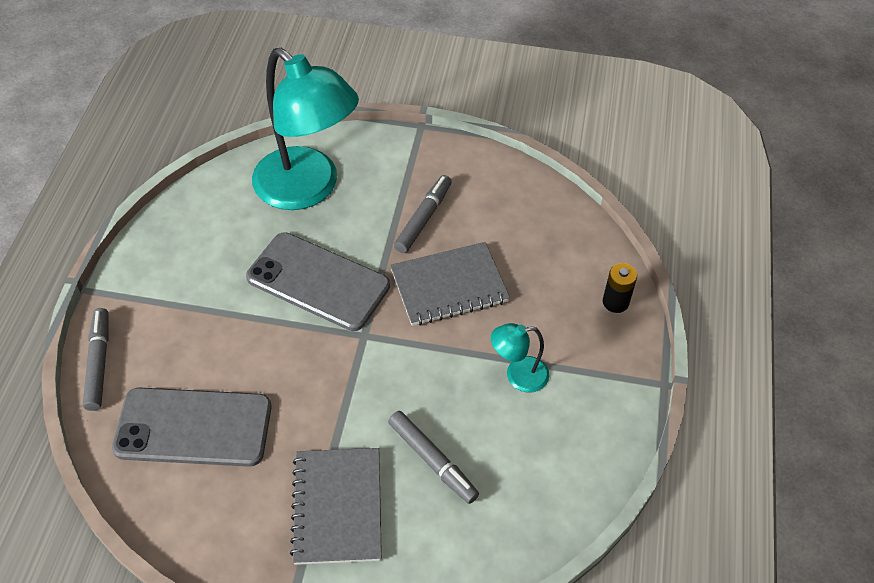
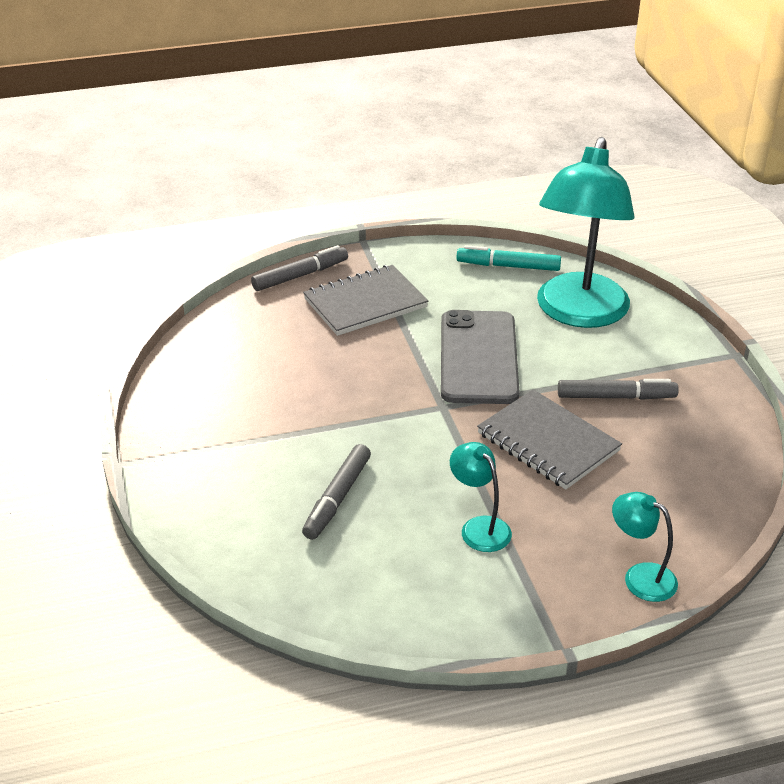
camera: 65 degrees right, 15 degrees down
(193, 427) = (275, 345): grey phone -> none
(209, 202) = (508, 266): none -> turquoise marker
(337, 507) = (250, 454): grey notebook -> grey notebook (365, 303)
(615, 302) = (640, 577): black battery -> turquoise lamp

